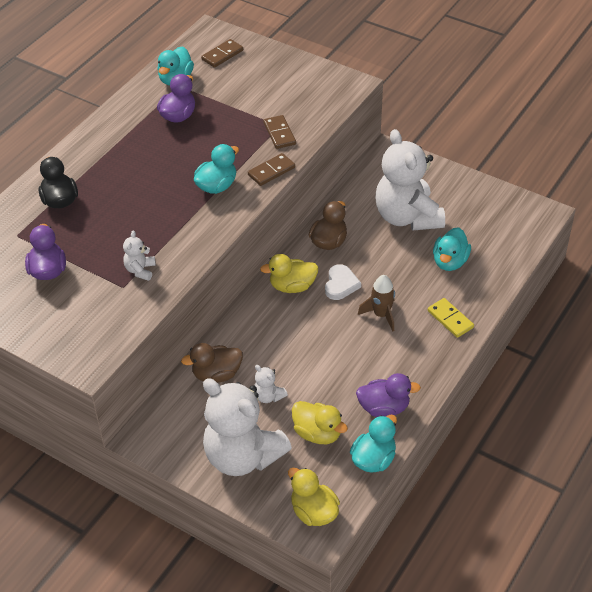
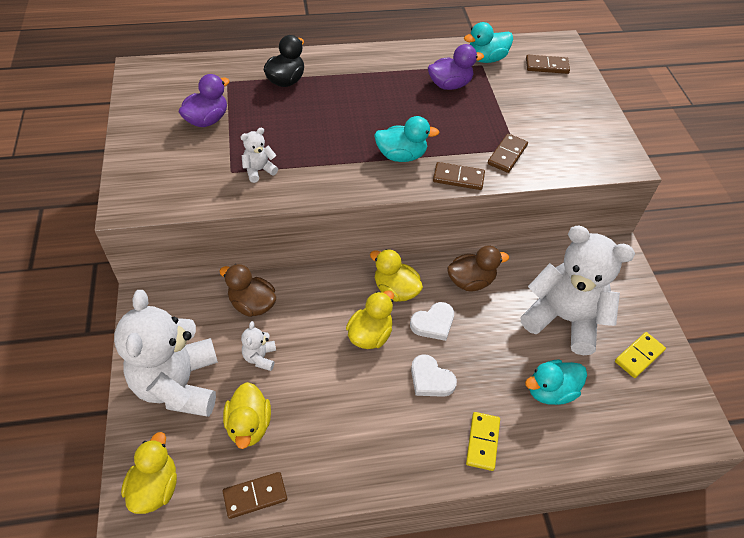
camera: 45 degrees right, 5 degrees up
(314, 324) = (370, 335): none -> yellow duck
(373, 459) = (255, 496): turquoise duck -> brown domino
(381, 315) = (430, 379): brown rocket -> white heart
(384, 408) = (324, 460): purple duck -> none
(407, 217) = (563, 318): white teddy bear -> white teddy bear turned 90 degrees clockwise
(470, 202) = (639, 356): none -> yellow domino

